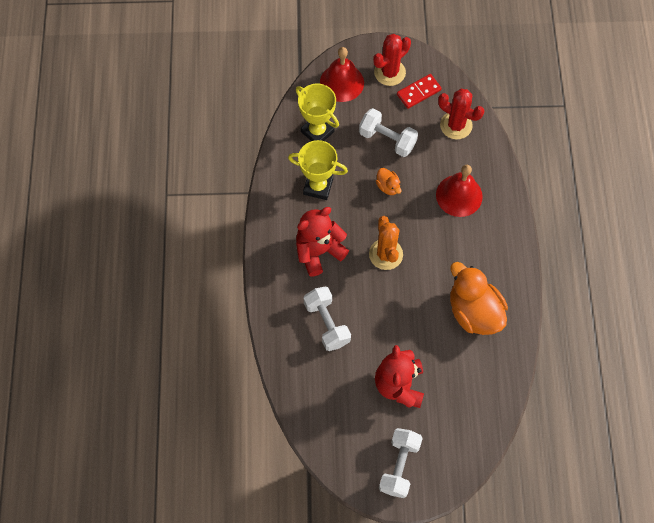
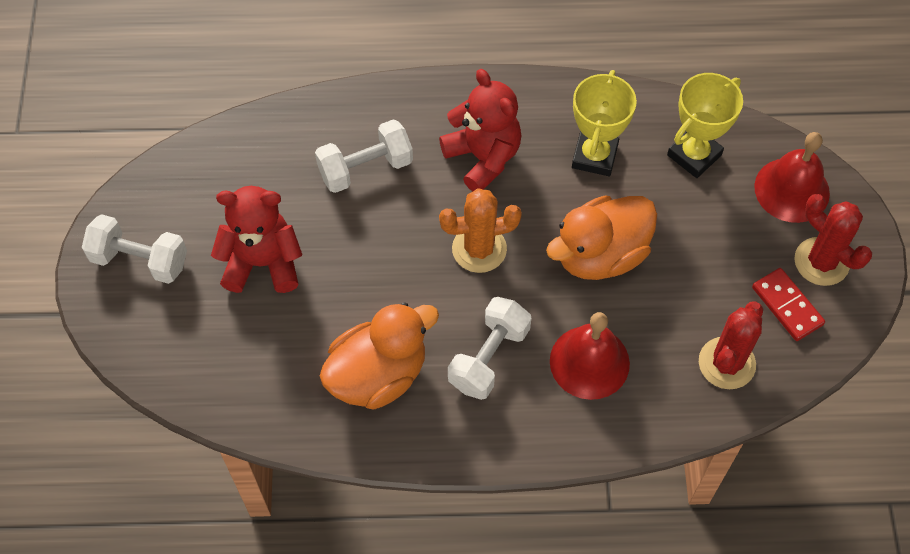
camera: 90 degrees right, 5 degrees down
(387, 139) = (688, 255): white dumbbell -> white dumbbell (489, 357)
(388, 186) = (600, 255): orange duck -> orange duck, size x2.17

